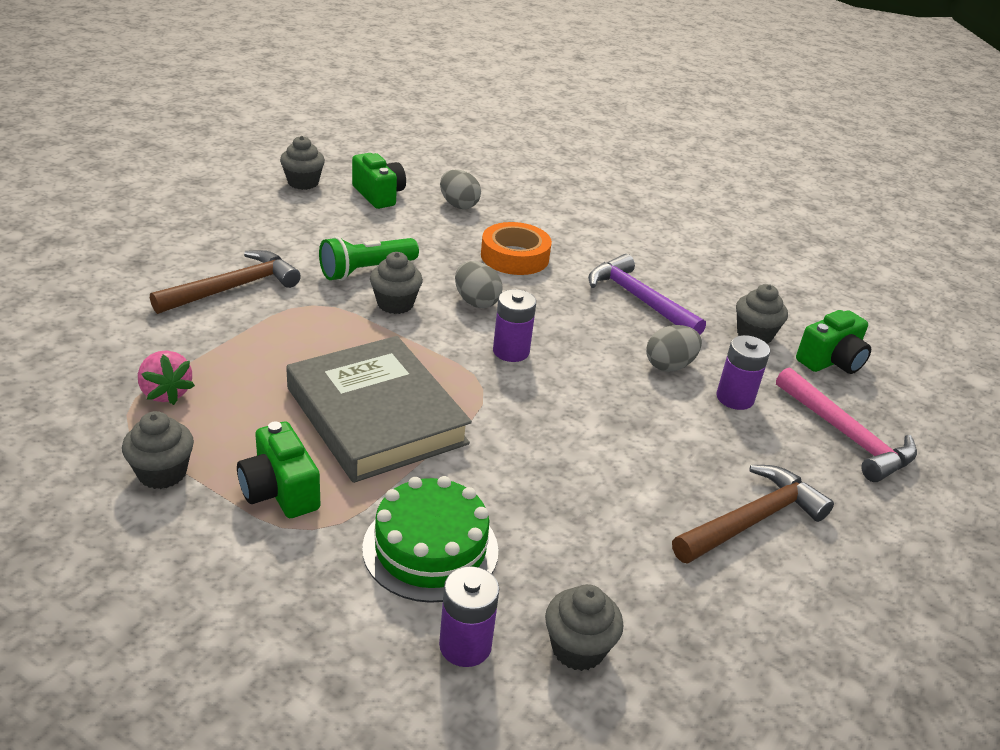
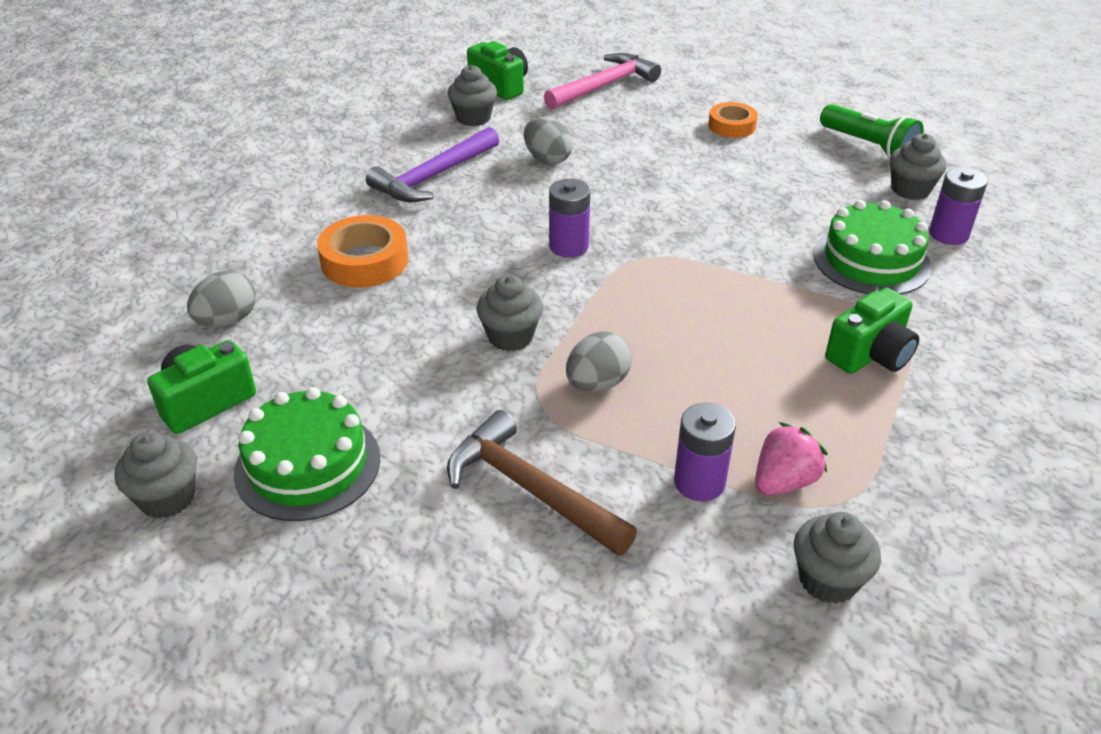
camera: 95 degrees left, 5 degrees up
(162, 473) = (905, 440): grey cupcake -> grey cupcake (828, 580)
(304, 220) = (307, 465): none -> green cake
(366, 270) = (439, 374): green flashlight -> green flashlight (868, 146)
(376, 415) = (724, 316): grey book -> none
(476, 302) = (481, 278): grey egg -> grey egg (597, 384)
(735, 398) = (581, 129): purple battery -> purple battery (699, 482)
(751, 520) = (732, 126): brown hammer -> orange tape

